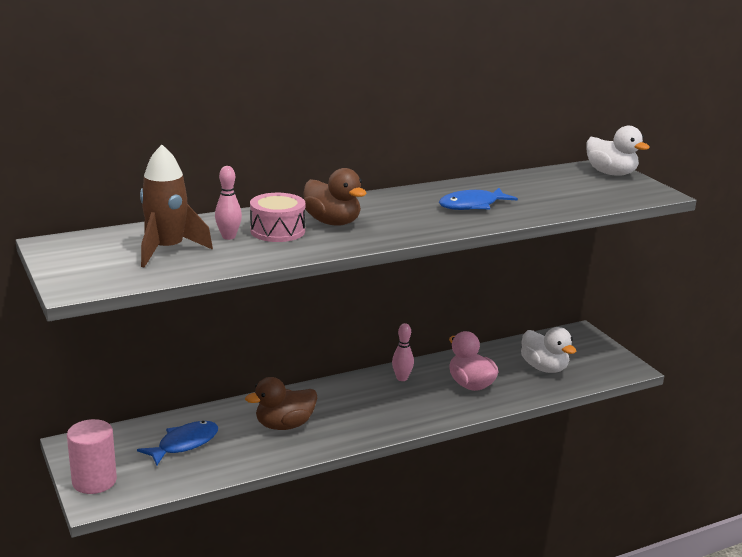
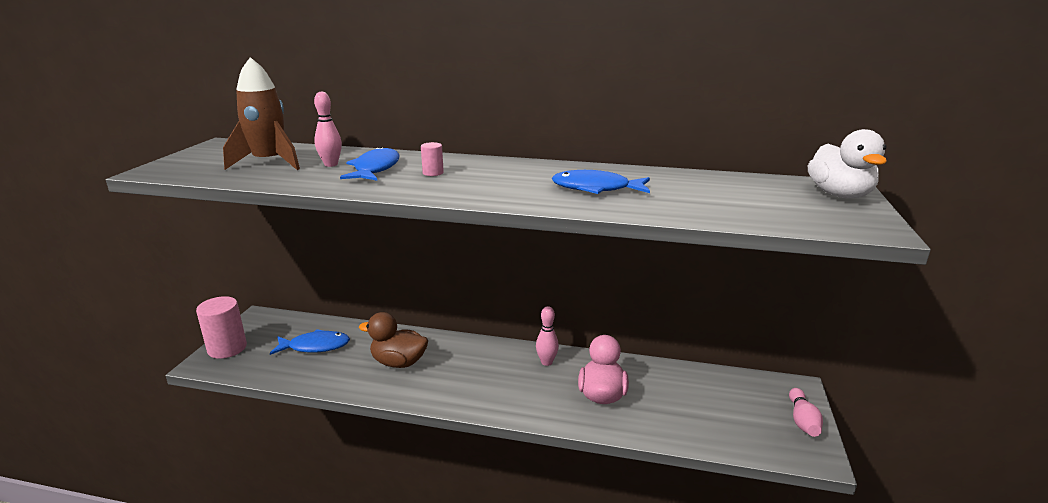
camera: 40 degrees right, 0 degrees up
(277, 231) = (375, 169): pink drum -> blue fish
(332, 222) = (433, 173): brown duck -> pink cylinder
(544, 368) = (704, 410): white duck -> none
(604, 351) = (802, 421): none -> pink bowling pin

